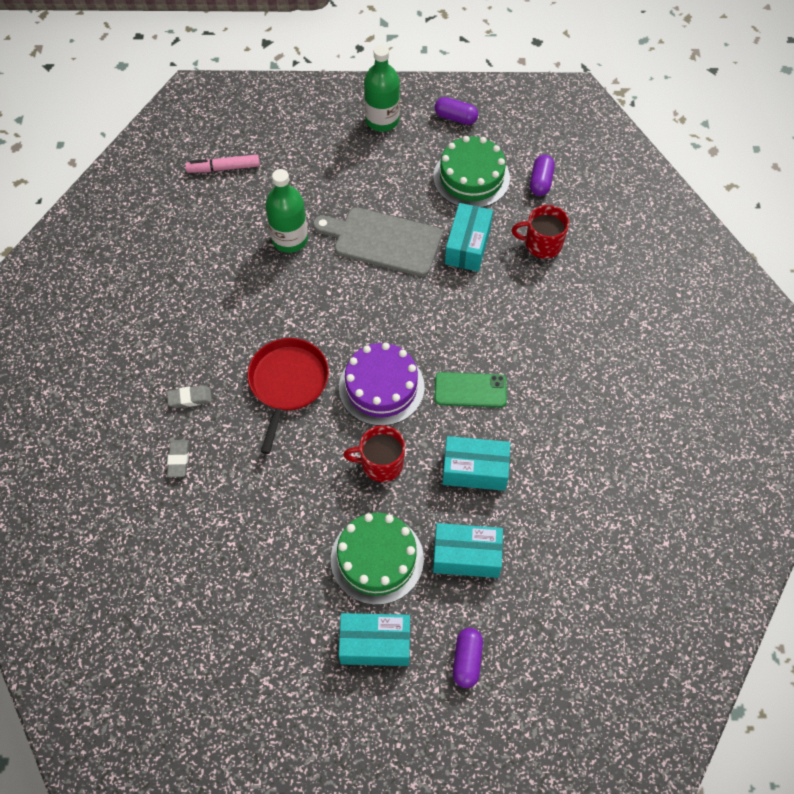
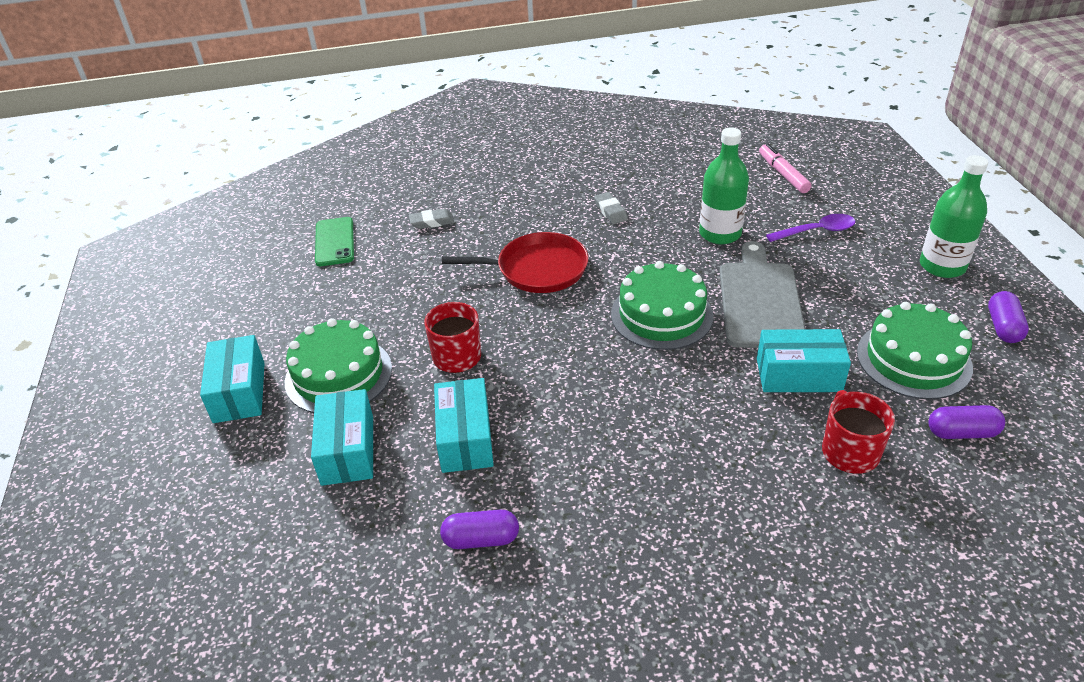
camera: 80 degrees right, 20 degrees down
(190, 398) = (499, 214): grey eraser -> grey eraser (610, 211)
(312, 175) = (816, 231): none -> purple spoon
(378, 308) = (661, 315): none -> green cake
(381, 387) = (556, 337): purple cake -> none
(467, 660) = (215, 473): purple capsule -> purple capsule (481, 539)
(470, 390) = (578, 415): green phone -> green phone (334, 242)

